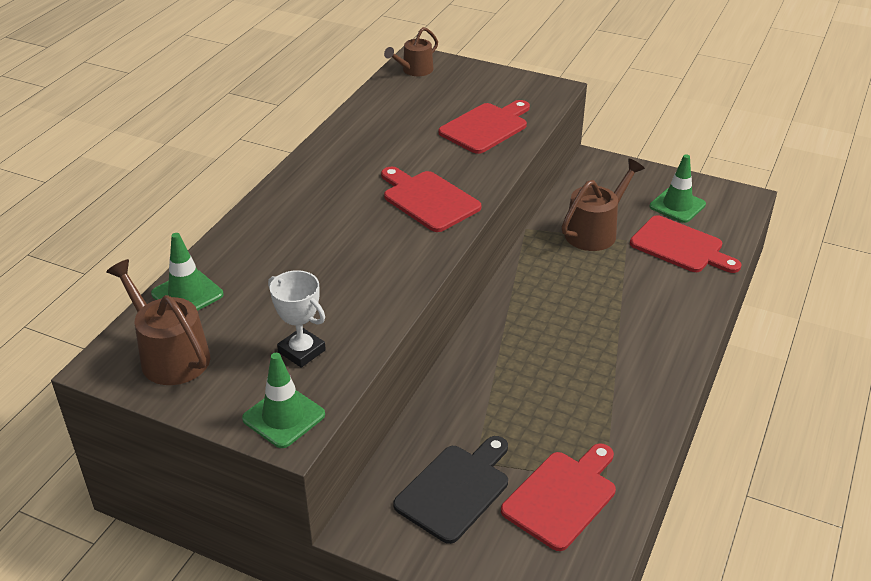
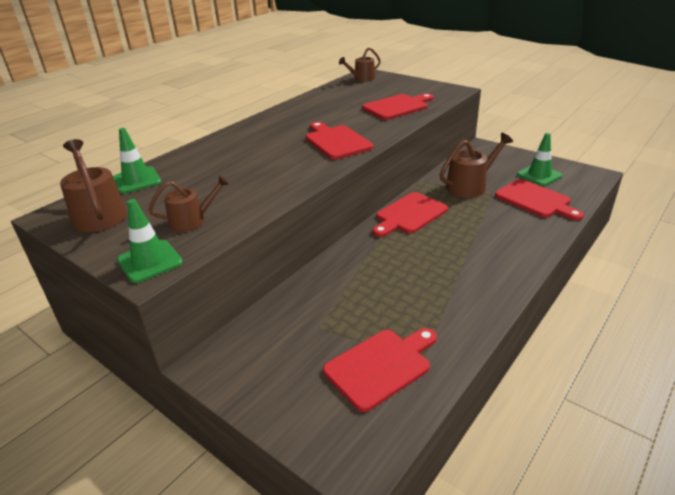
camera: 15 degrees right, 5 degrees down
(302, 351) = (192, 220): white trophy -> brown watering can
(455, 489) = (293, 347): black cutting board -> none
(531, 286) = (409, 214): none -> red cutting board

